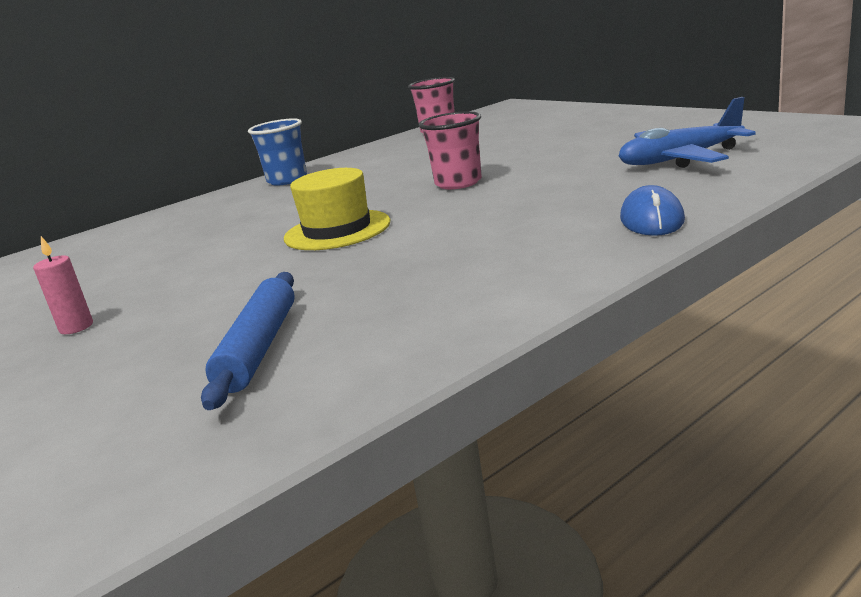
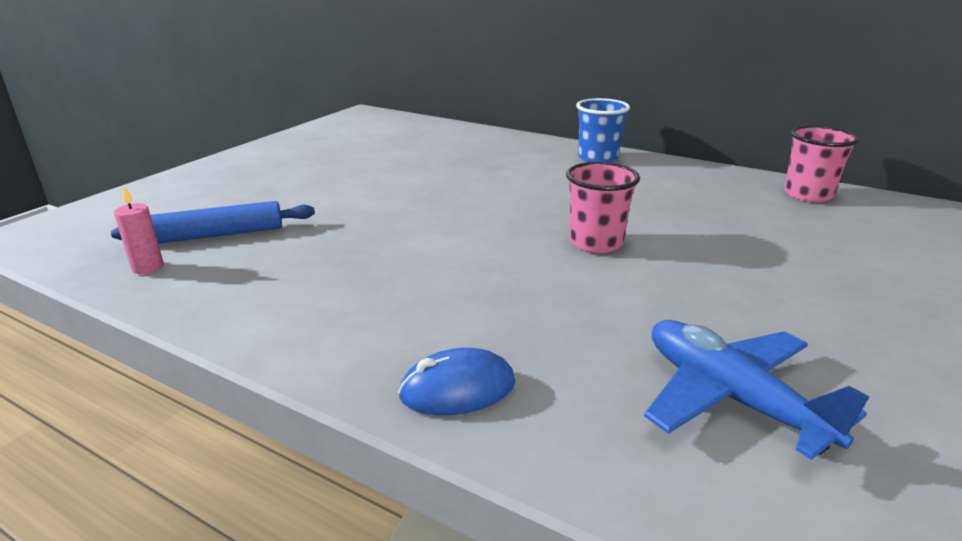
camera: 65 degrees right, 5 degrees up
(76, 327) = (286, 169): pink candle -> pink candle (148, 267)
(337, 230) = (452, 210): yellow hat -> none

